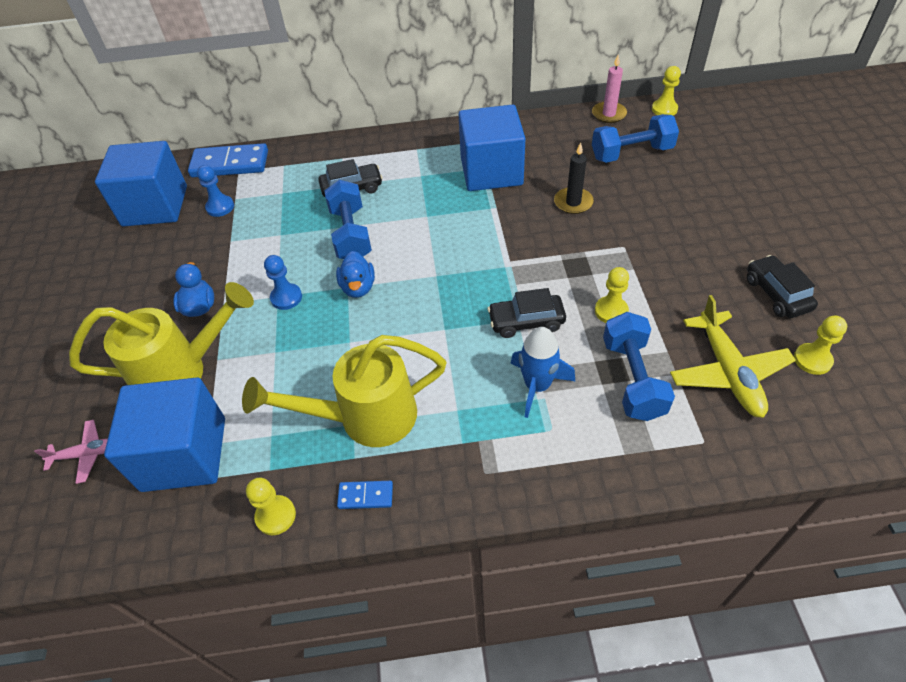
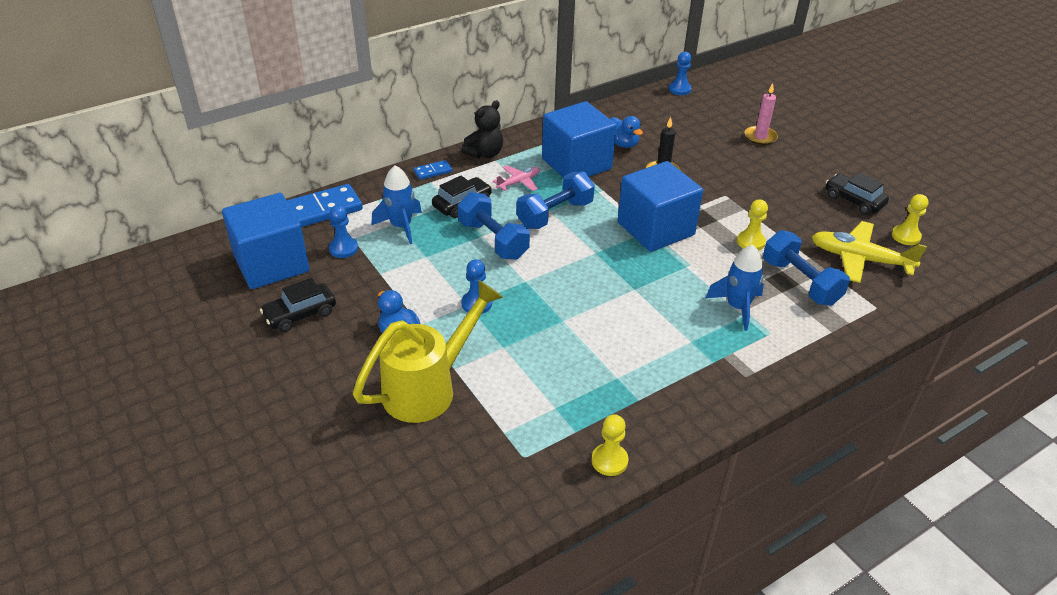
camera: 30 degrees left, 10 degrees down
(87, 454) = (395, 478): pink plane -> pink plane (518, 182)
(184, 454) = (489, 446): blue cube -> blue cube (655, 229)
(282, 198) = (401, 226): none -> blue rocket
(358, 287) = (535, 279): blue duck -> blue duck (622, 144)
(364, 418) = (622, 370): yellow watering can -> none
(365, 496) = (669, 422): blue domino -> blue domino (433, 171)
(412, 140) = (485, 153): none -> black teddy bear
(526, 322) = (694, 266): black car -> black car (300, 314)
(609, 114) = (639, 101): pink candle -> pink candle (760, 137)
(631, 153) = (679, 127): blue dumbbell -> blue dumbbell (555, 214)
(664, 109) = (679, 89): yellow pawn -> blue pawn
(728, 372) = (859, 259): yellow plane -> yellow plane turned 150 degrees clockwise

